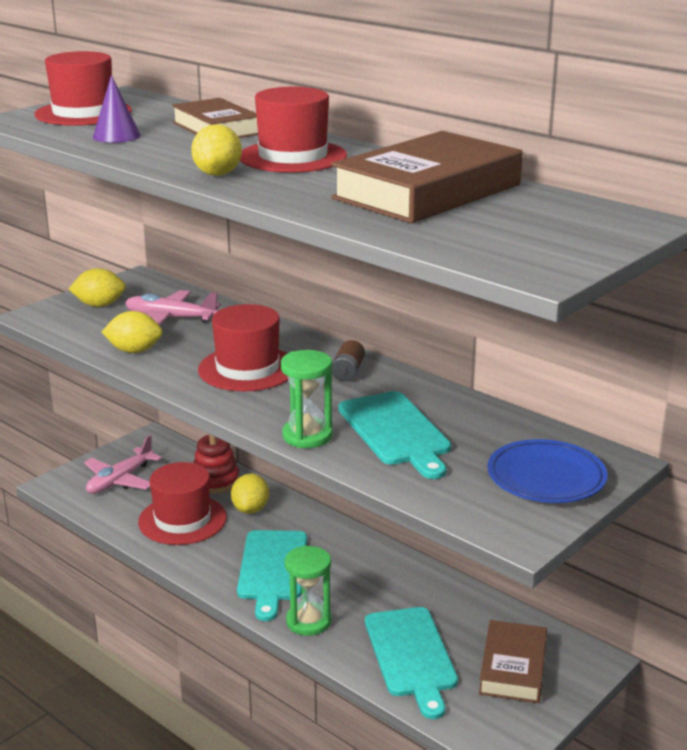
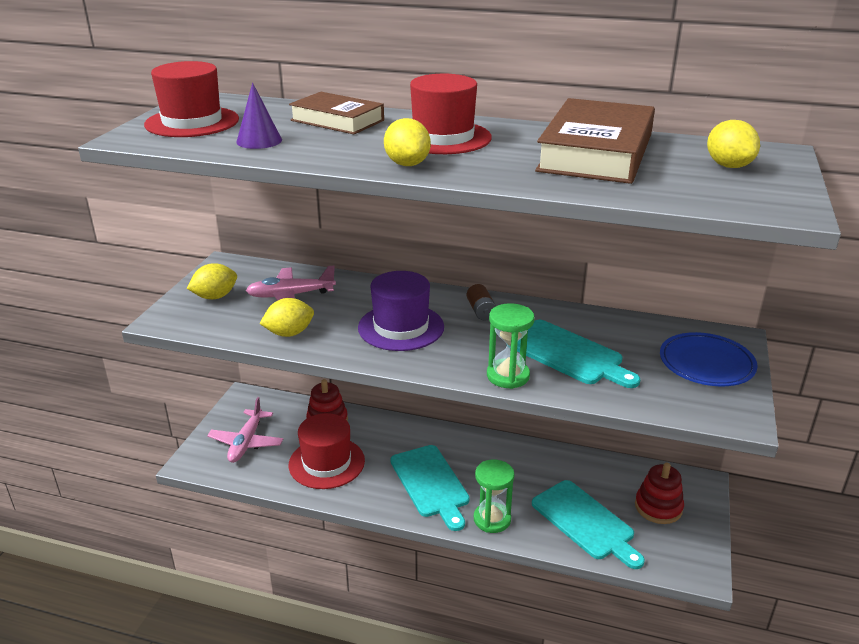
camera: 25 degrees left, 5 degrees up
(247, 369) = (401, 327): red hat -> purple hat
(250, 509) = (374, 437): yellow lemon -> yellow lemon (728, 166)
(513, 668) = (658, 507): brown book -> red stacking toy

